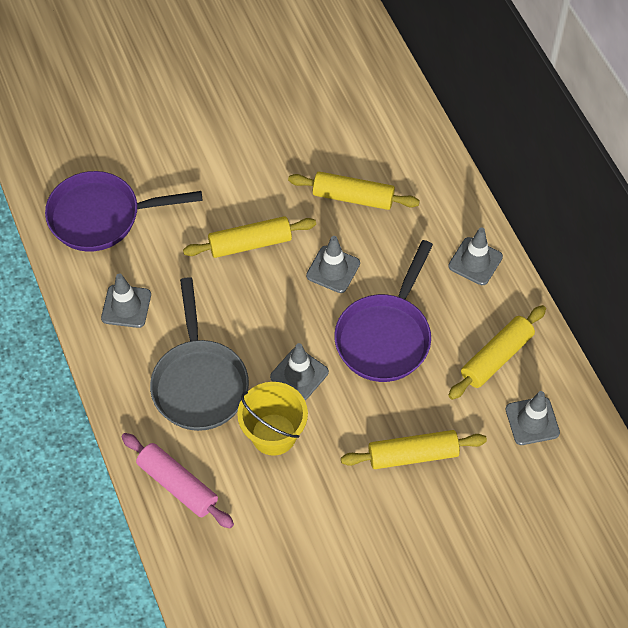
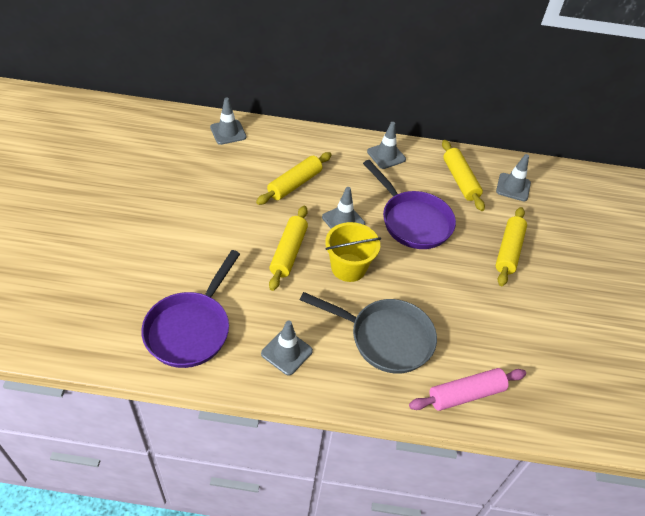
camera: 65 degrees left, 10 degrees down
(273, 434) = (454, 315): yellow bucket -> yellow bucket (348, 267)
(299, 374) = (414, 278): grey traffic cone -> grey traffic cone (228, 132)

